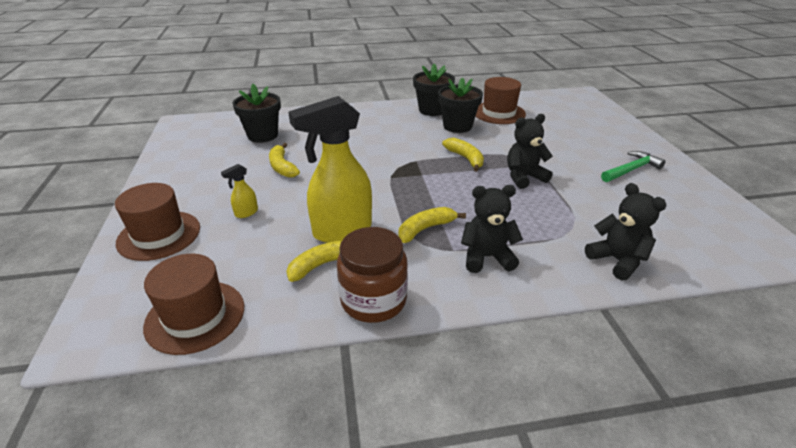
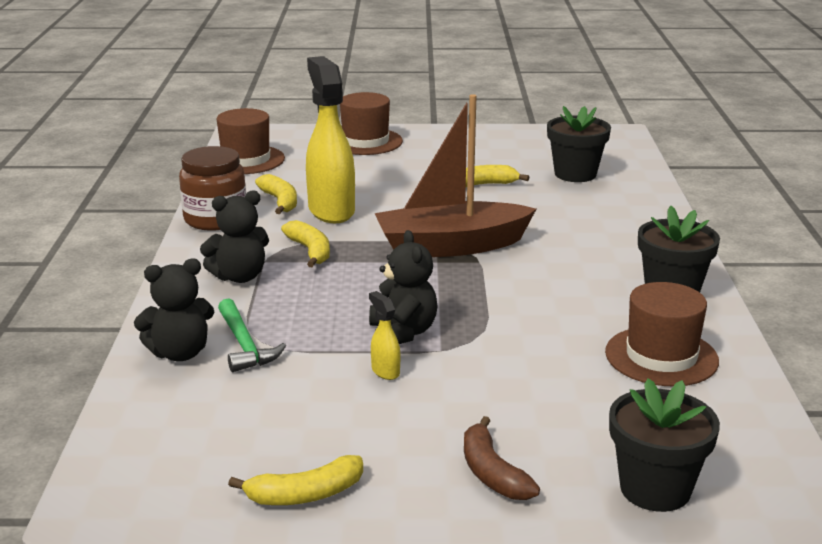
camera: 100 degrees right, 10 degrees down
(246, 213) = (387, 171): yellow spray bottle -> yellow spray bottle (385, 371)
(396, 171) = (451, 246): none -> brown boat
(457, 126) = (598, 307): black flower pot -> black flower pot (655, 489)
(465, 158) = (476, 297): yellow banana -> yellow banana (305, 494)
(487, 257) = (239, 277): black teddy bear -> black teddy bear turned 60 degrees clockwise
(628, 145) = (492, 473): none -> brown banana
(631, 169) = (392, 442): green hammer -> green hammer (244, 345)

